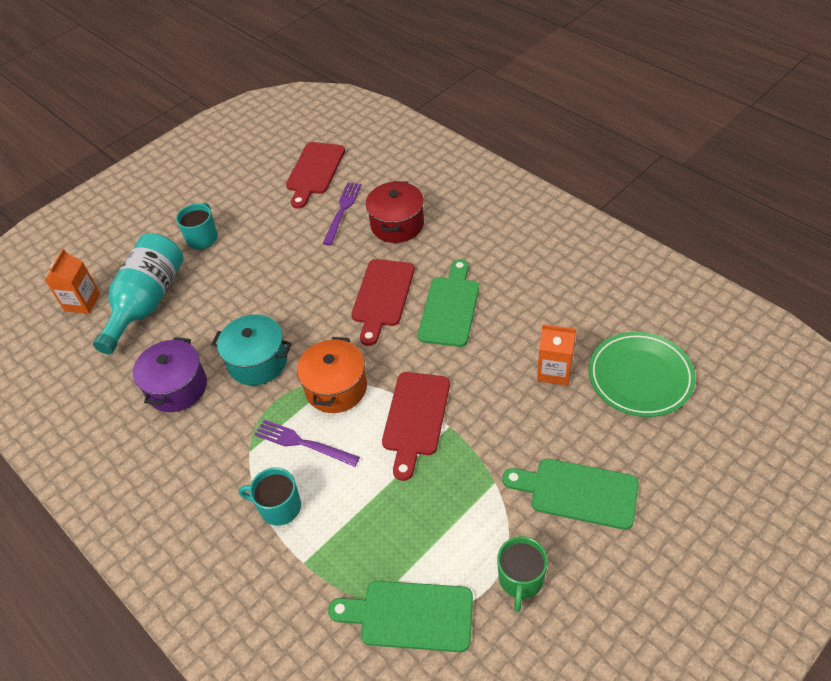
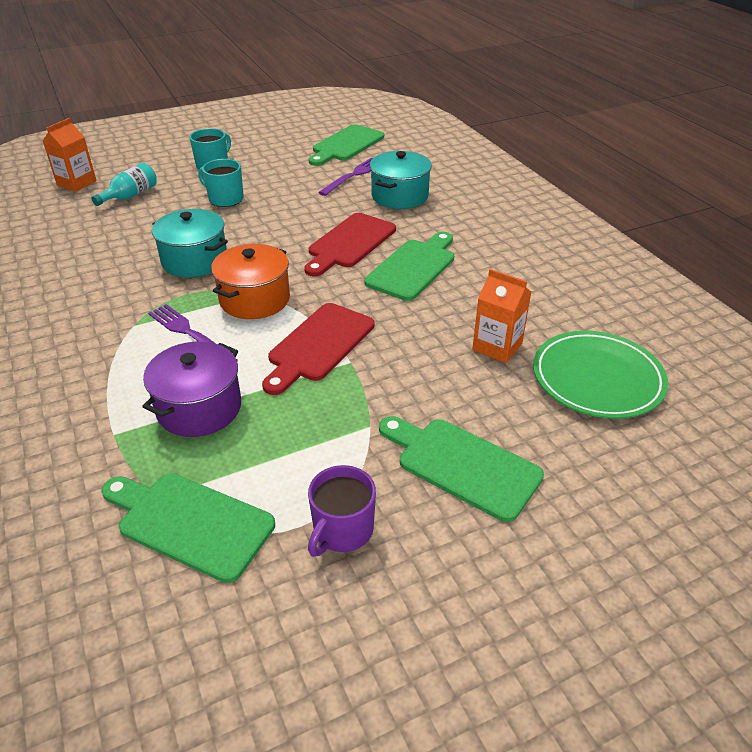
camera: 15 degrees right, 10 degrees down
(147, 302) = (130, 196): turquoise bottle -> turquoise bottle, size x0.52
(177, 387) = (106, 260): purple pot -> purple pot (199, 408)
(279, 507) = (126, 378): turquoise mug -> turquoise mug (225, 199)
(314, 171) = (346, 145): red cutting board -> green cutting board
(397, 225) = (399, 196): red pot -> turquoise pot
(521, 579) = (342, 531): green mug -> purple mug

